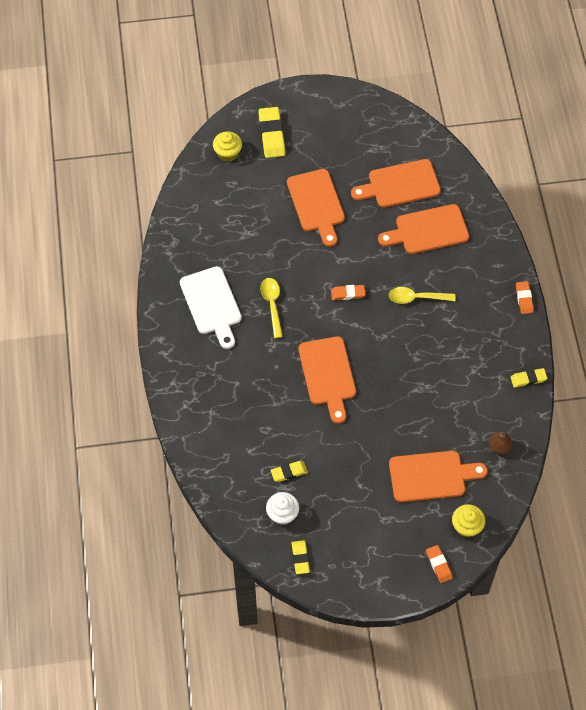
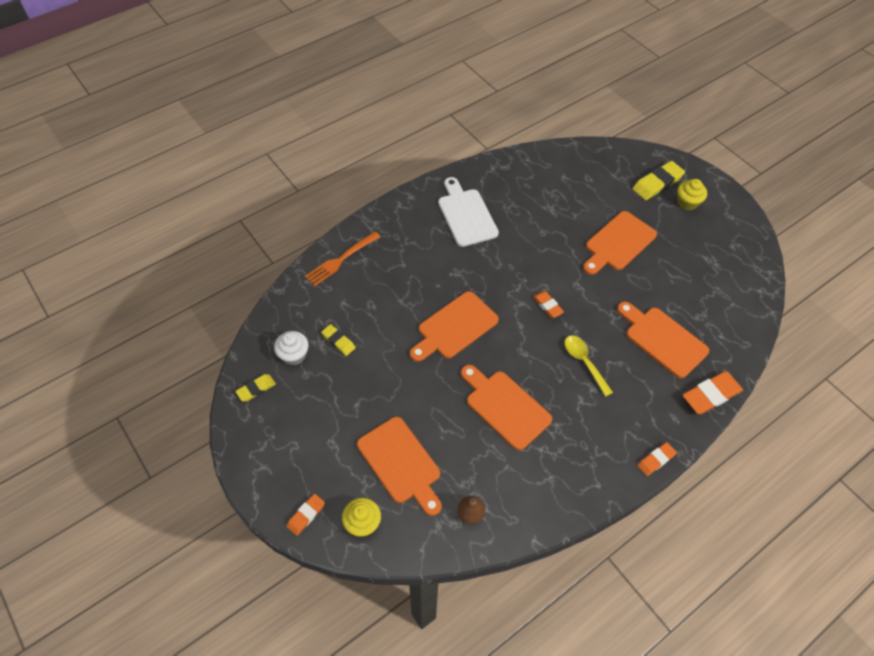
camera: 60 degrees right, 5 degrees down
(199, 432) = (341, 260): none -> orange fork
(211, 304) = (466, 215): white cutting board -> white cutting board turned 120 degrees clockwise
(228, 153) = (614, 163): yellow cupcake -> yellow cupcake (687, 202)
(272, 305) = (495, 255): yellow spoon -> none
(400, 184) = (691, 296): orange cutting board -> orange cutting board (505, 407)
(493, 229) = (711, 395): none -> orange eraser
(528, 379) = (567, 507): yellow eraser -> none

